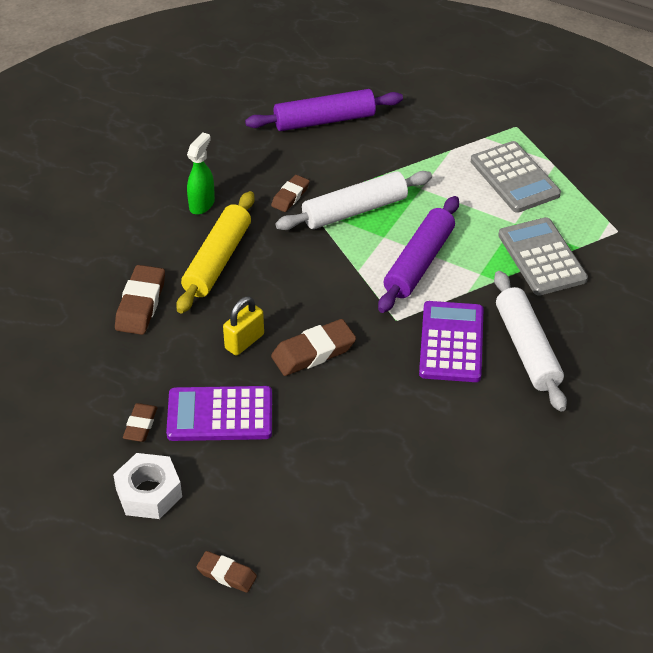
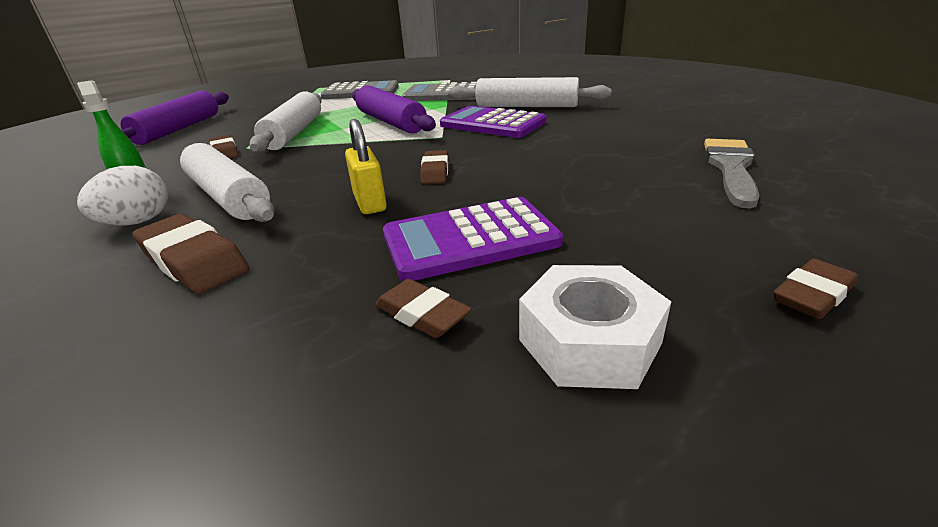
camera: 60 degrees left, 15 degrees down
(165, 243) = (138, 222): none -> white egg
(217, 260) = (228, 197): yellow rolling pin -> white rolling pin
(220, 415) = (470, 239): purple calculator -> purple calculator turned 45 degrees clockwise
(313, 352) = (435, 172): brown eraser -> brown eraser, size x0.62
(407, 533) = (731, 168): none -> grey brush

